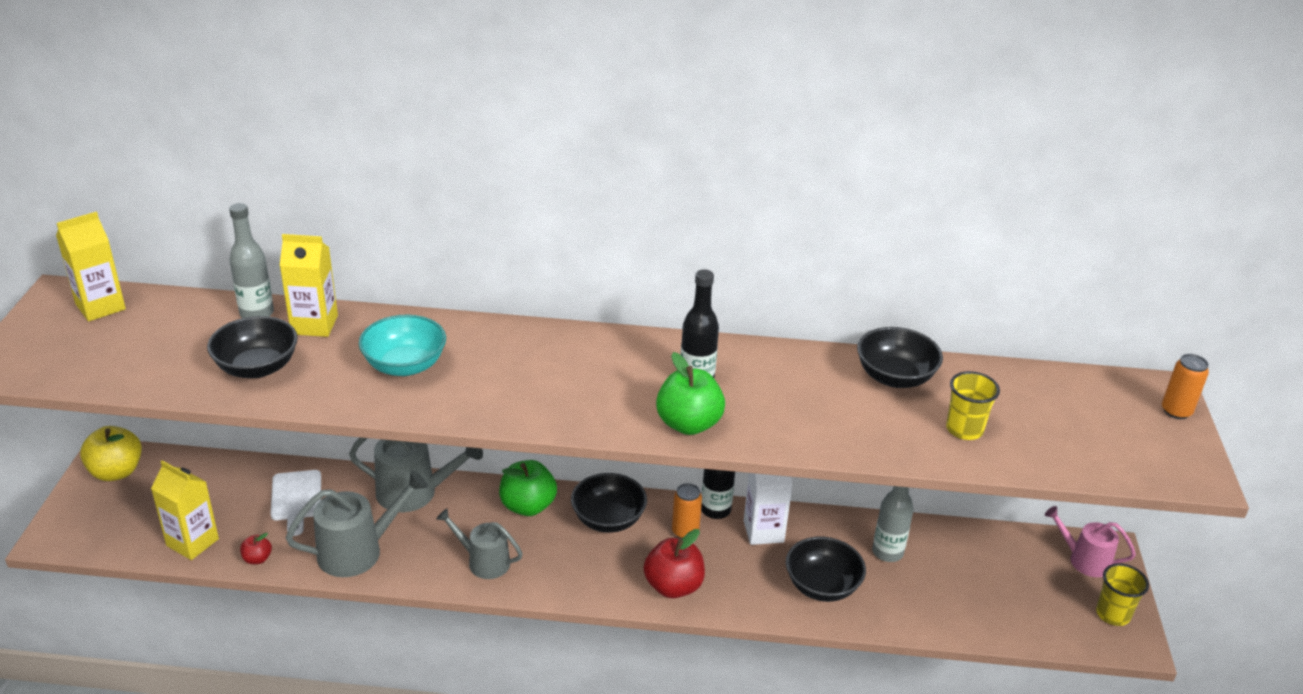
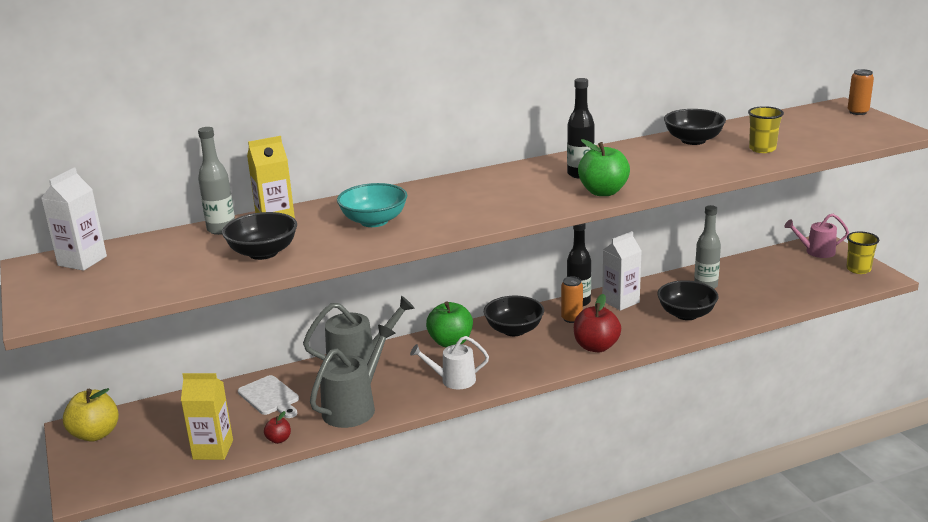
camera: 25 degrees left, 10 degrees down
(100, 307) = (82, 261): yellow carton -> white carton
(484, 562) = (454, 380): grey watering can -> white watering can

